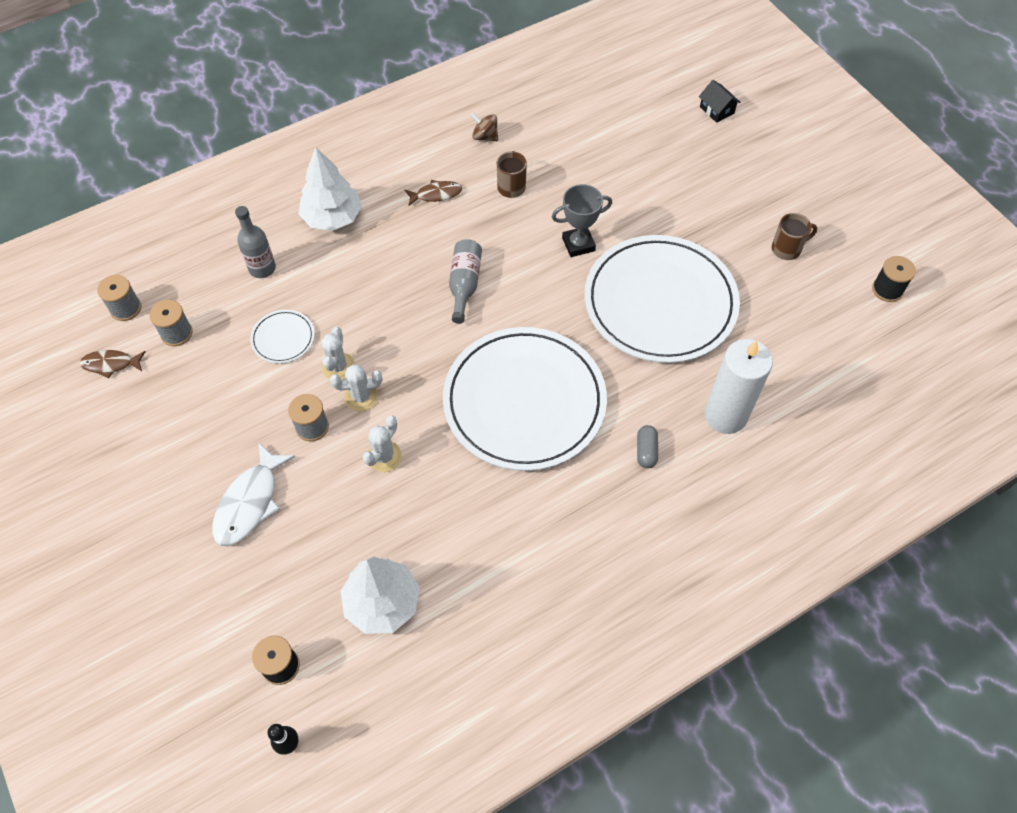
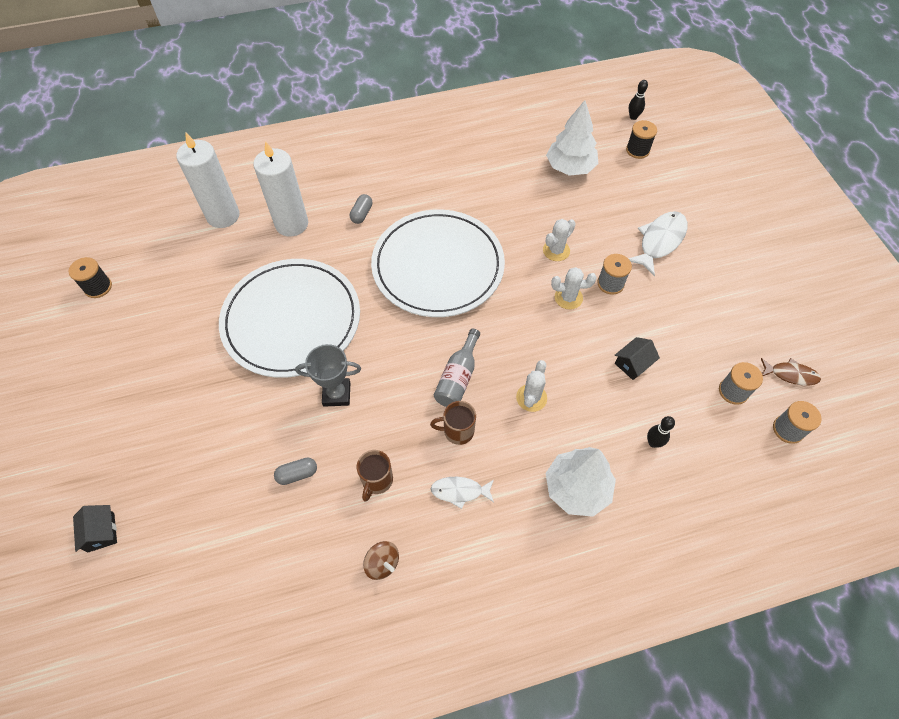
camera: 165 degrees left, 0 degrees up
(262, 268) = (653, 442): grey bottle -> black bowling pin
(283, 338) = (633, 363): white plate -> black house
(338, 366) = (585, 327): white cactus -> white cactus (531, 398)
(436, 194) = (460, 491): brown fish -> white fish
(582, 177) = (297, 474): none -> grey capsule
(787, 249) = (151, 343): brown mug -> brown mug (457, 431)
(815, 406) = (223, 216): none -> white candle

